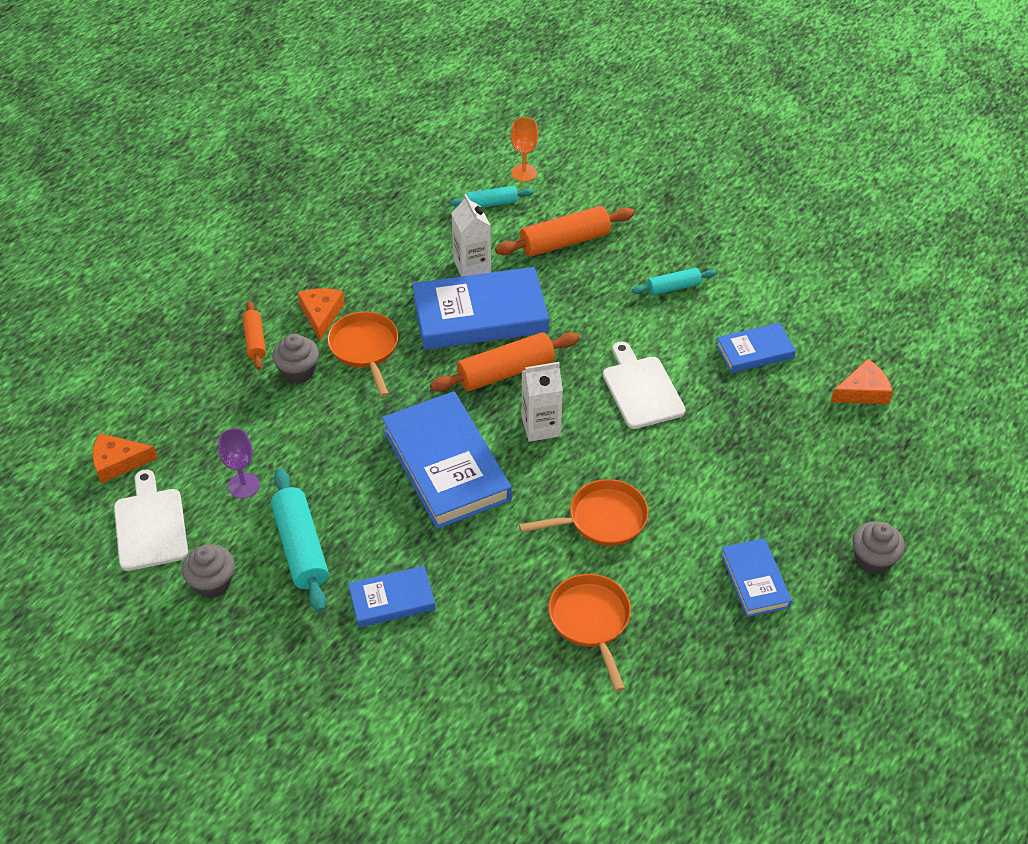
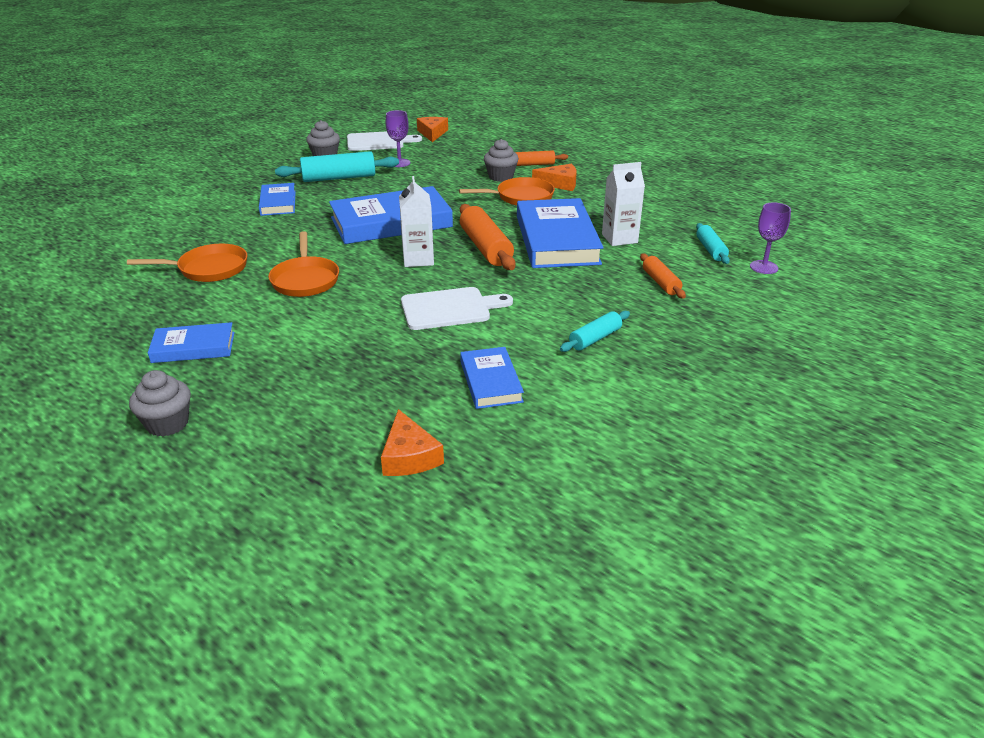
camera: 95 degrees right, 15 degrees down
(524, 173) = (763, 267): orange goblet -> purple goblet
(565, 242) = (660, 282): orange rolling pin -> orange rolling pin, size x0.58
(673, 287) = (595, 338): turquoise rolling pin -> turquoise rolling pin turned 60 degrees clockwise

